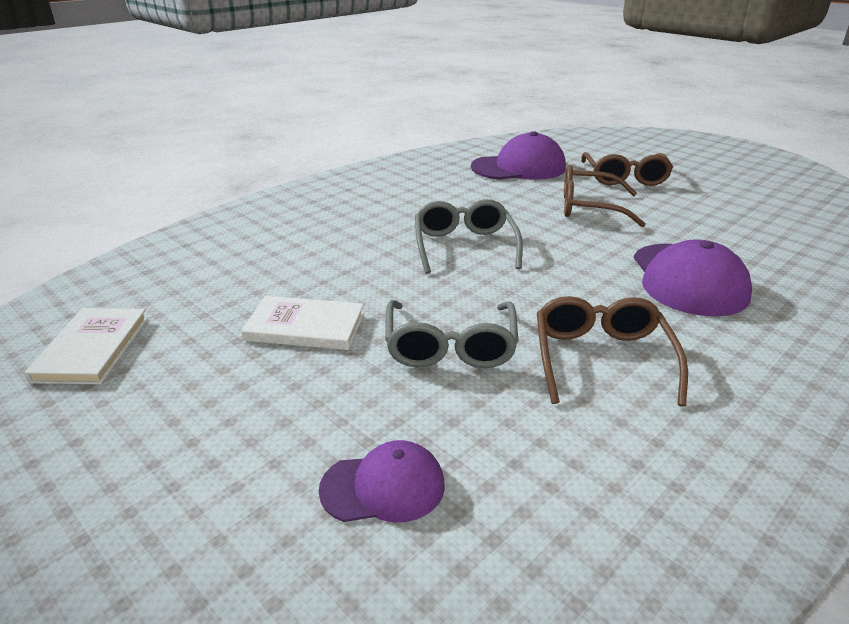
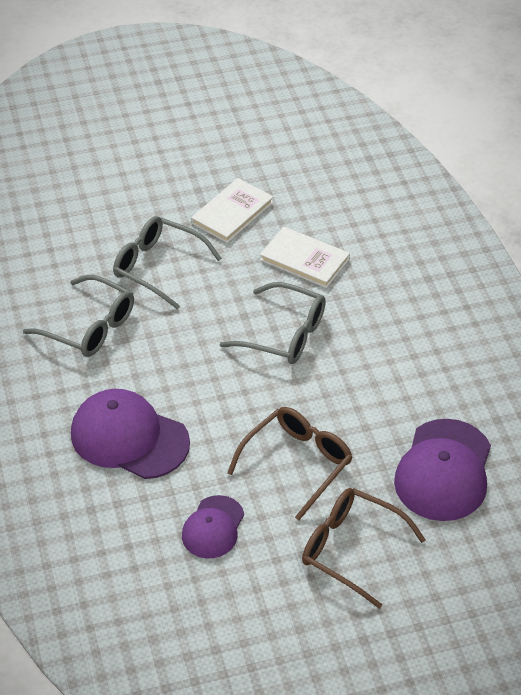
camera: 120 degrees right, 15 degrees up
(92, 348) = (277, 126): white book -> white book (305, 259)
(383, 487) = (76, 202): purple cap -> purple cap (213, 527)
(601, 358) = (89, 327): brown glasses -> grey glasses

